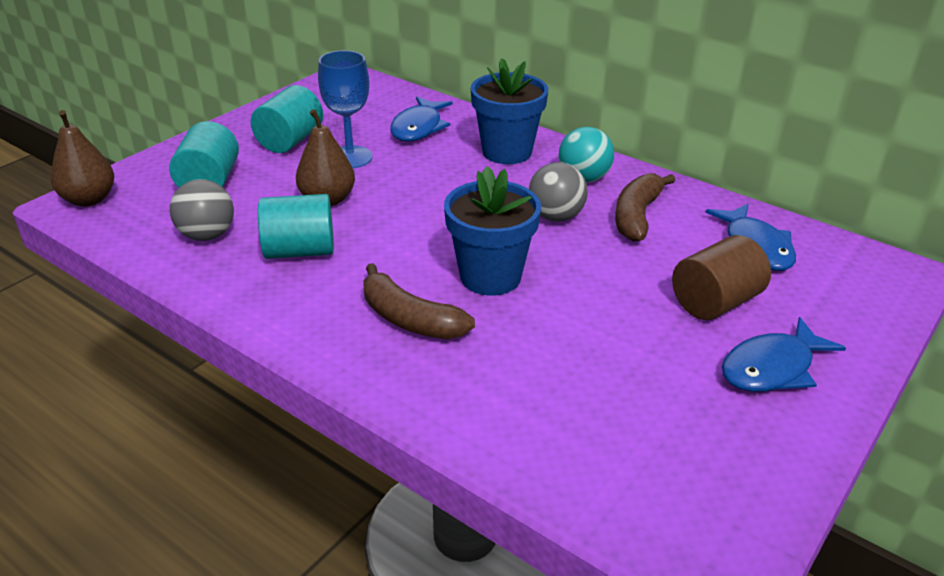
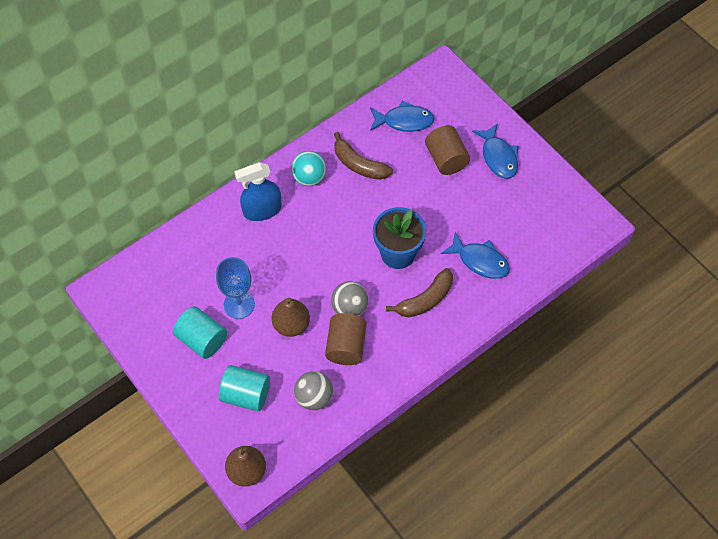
camera: 75 degrees left, 25 degrees up
(300, 251) = (346, 346): turquoise cylinder -> brown cylinder
(418, 127) = (209, 255): blue fish -> blue fish (480, 261)
(507, 152) = (262, 210): blue flower pot -> blue spray bottle
(555, 217) = (347, 205): grey ball -> grey ball (349, 308)

